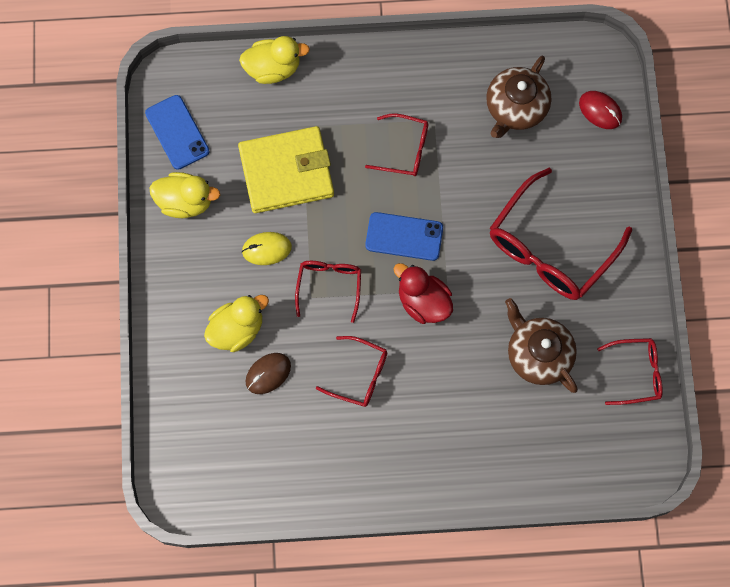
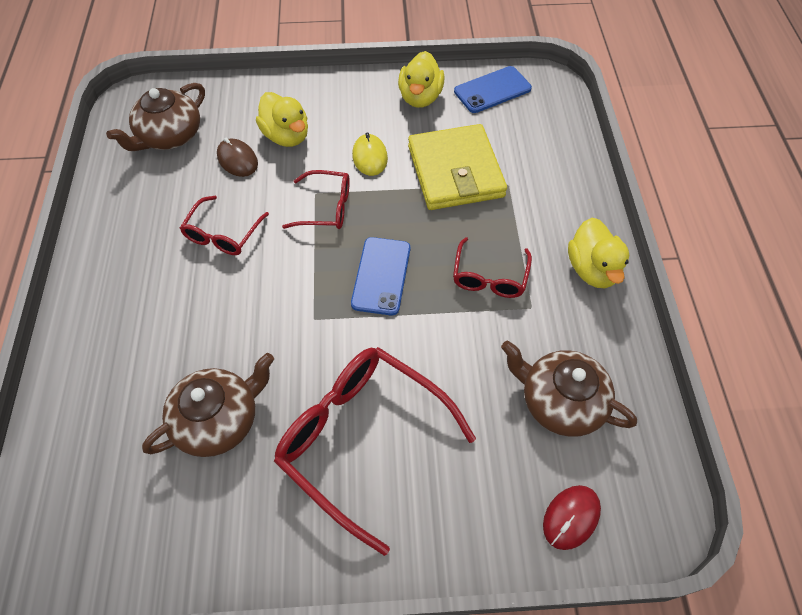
camera: 90 degrees right, 15 degrees down
(234, 446) = (169, 136): none -> brown teapot
(273, 68) = (573, 159): yellow duck -> yellow duck (592, 269)
(423, 302) = (300, 294): red duck -> none
(636, 373) = (170, 552): red glasses -> none

